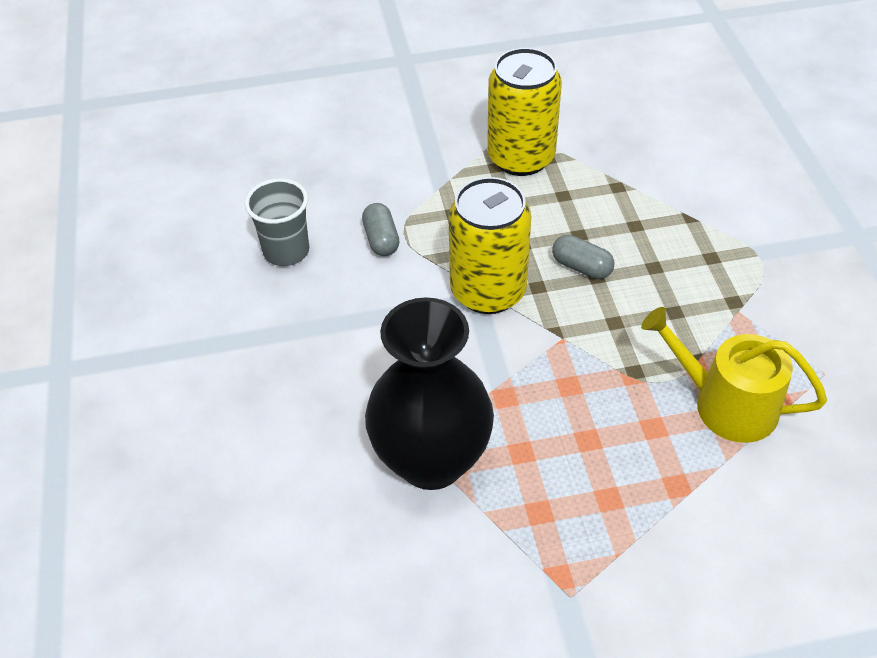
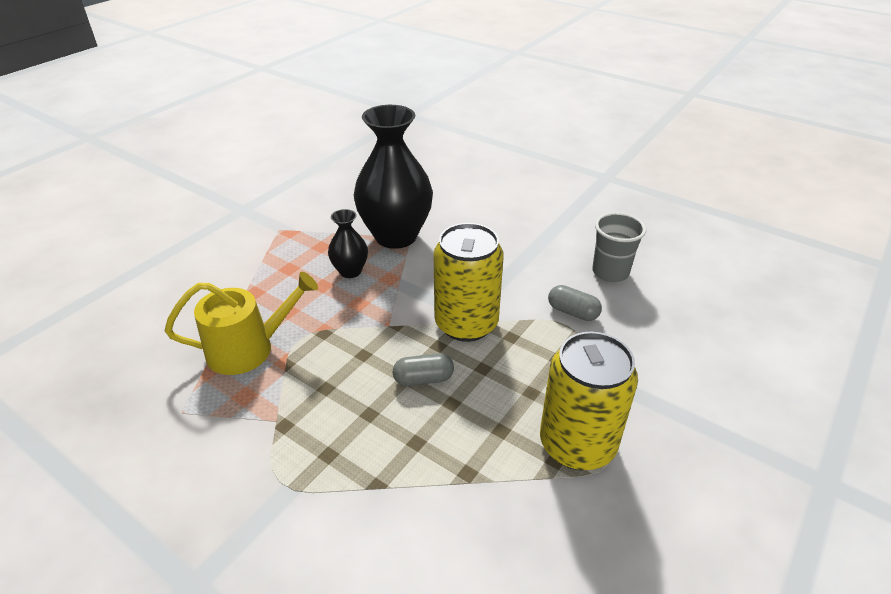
camera: 135 degrees right, 10 degrees down
(539, 439) = (350, 271): none -> black vase

